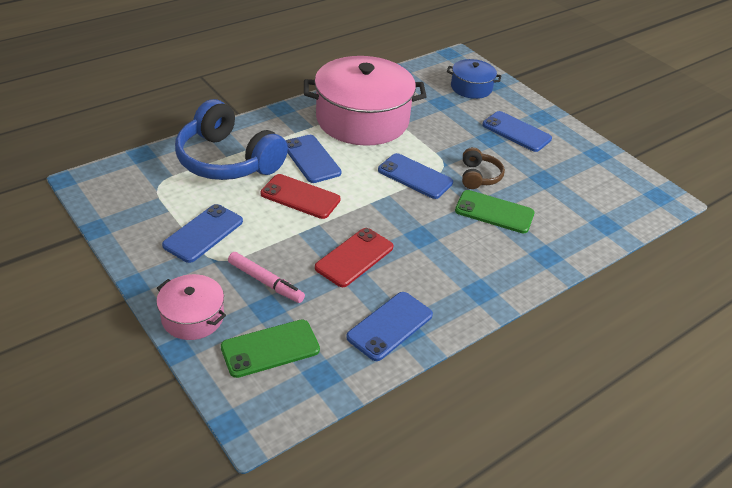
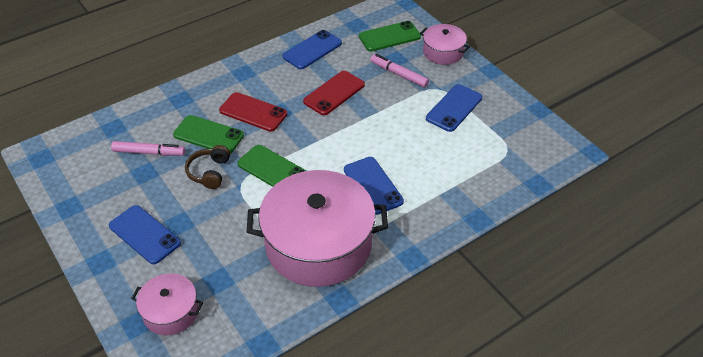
camera: 175 degrees left, 5 degrees up
(228, 160) = (453, 180): blue headphones -> none
(300, 197) = (380, 143): red phone -> red phone (253, 112)
(415, 176) = (272, 169): blue phone -> green phone
(471, 87) = (170, 312): blue pot -> pink pot
(550, 197) = (149, 152): none -> pink marker

